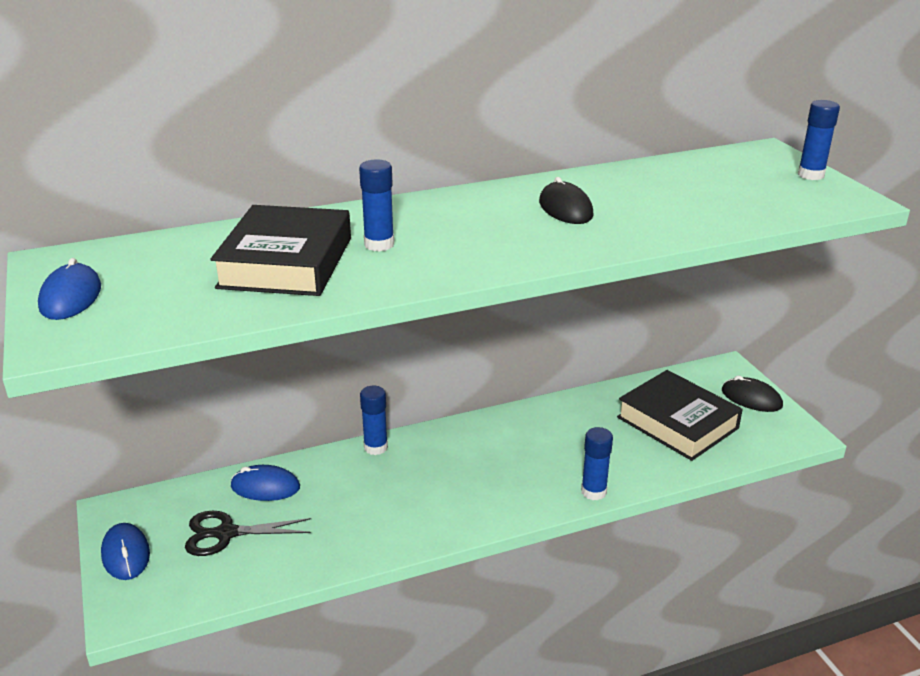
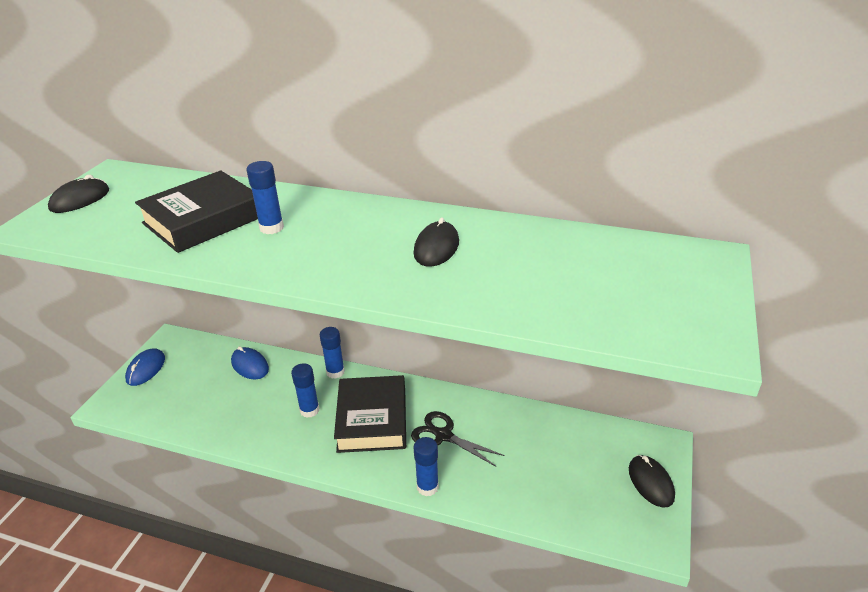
camera: 40 degrees right, 5 degrees up
(71, 297) = (80, 199): blue mouse -> black mouse
(226, 533) = (199, 384): black scissors -> black scissors (443, 436)
(677, 422) = (559, 468): black book -> black book (372, 419)
(811, 175) = (713, 298): blue glue stick -> blue glue stick (309, 410)

